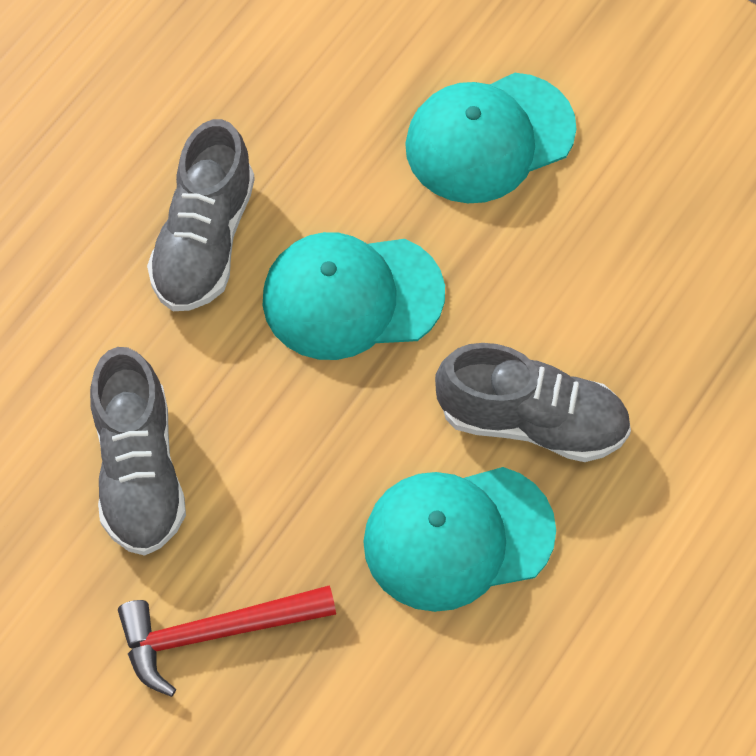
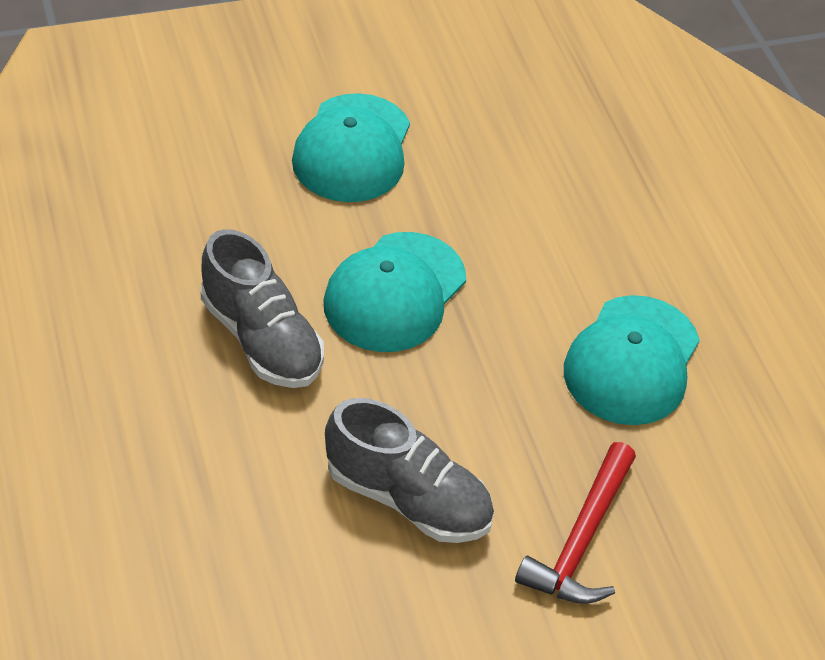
camera: 55 degrees left, 15 degrees down
(531, 421) = (582, 268): grey shoe -> none

